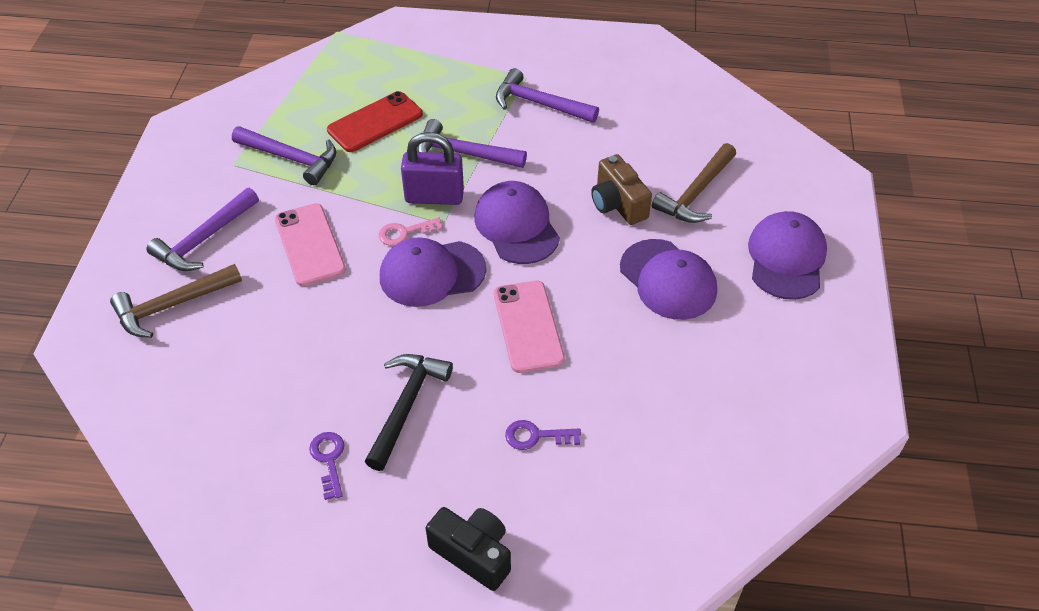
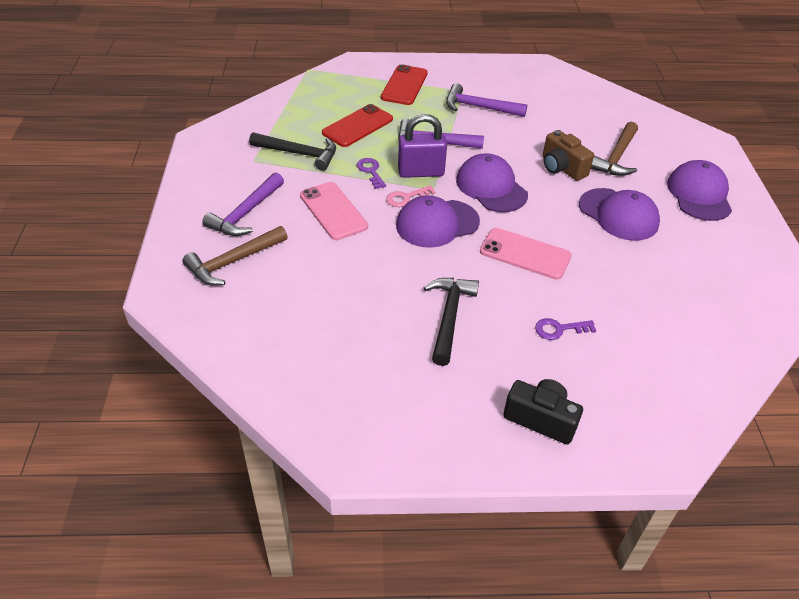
camera: 10 degrees left, 5 degrees down
(291, 158) = (299, 154): purple hammer -> black hammer
(329, 460) = (399, 362): purple key -> purple key (371, 171)
(452, 64) = (404, 85): none -> red phone
(528, 326) = (525, 254): pink phone -> pink phone turned 45 degrees counterclockwise

